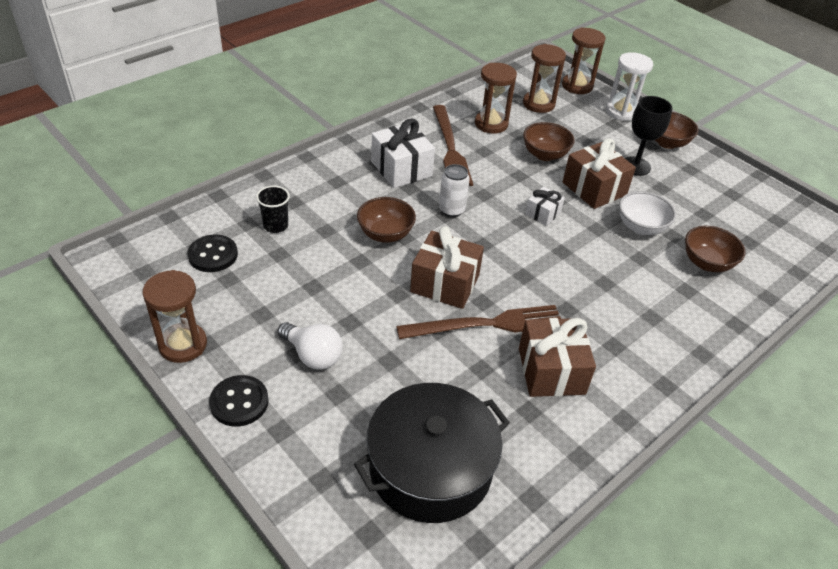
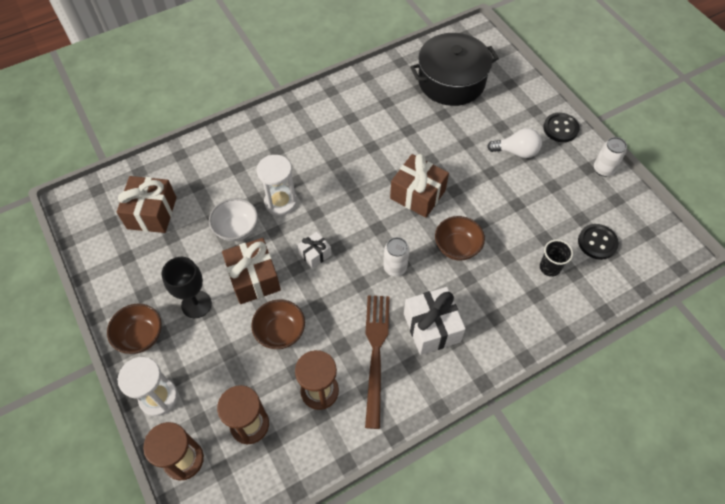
camera: 165 degrees left, 15 degrees up
(183, 345) = (603, 169): brown hourglass -> white can
(313, 355) = (516, 151): white light bulb -> white light bulb turned 135 degrees clockwise
(487, 324) = (395, 159): brown fork -> none
(551, 371) = (363, 123): brown gift -> brown gift (152, 213)
(609, 258) = (280, 202): none -> white hourglass
(706, 263) = (205, 188): brown bowl -> none

